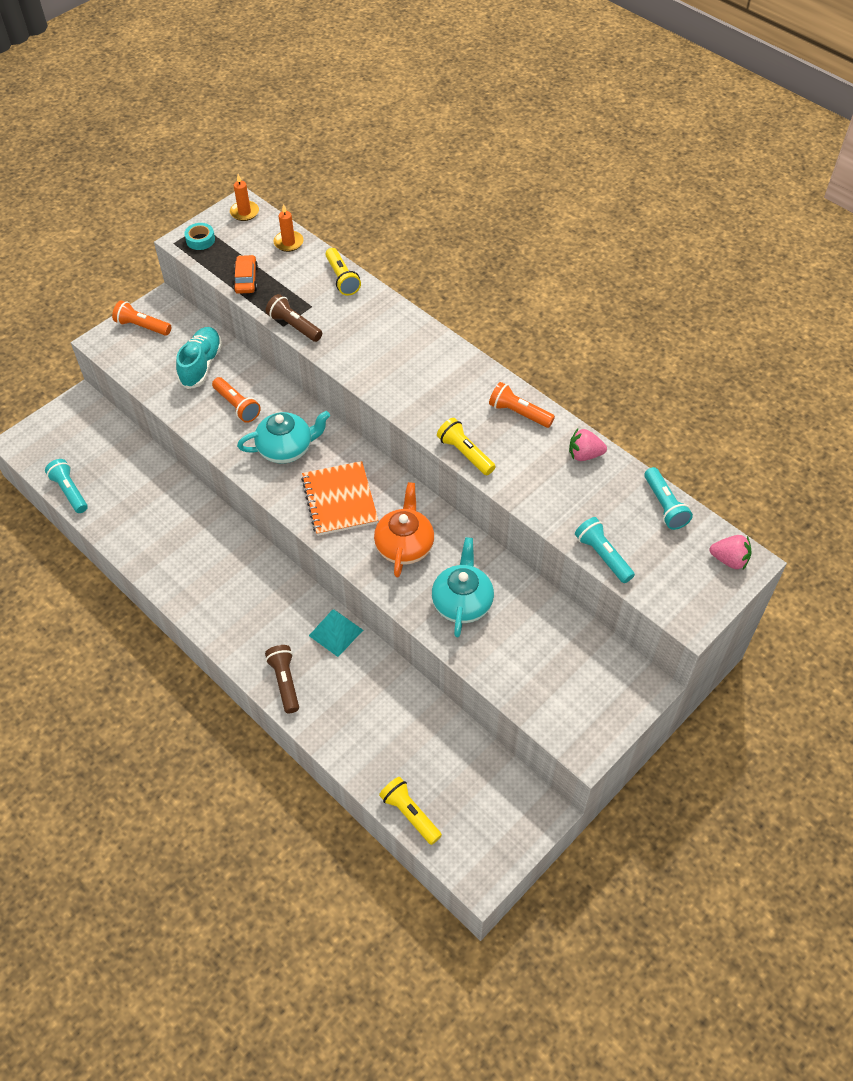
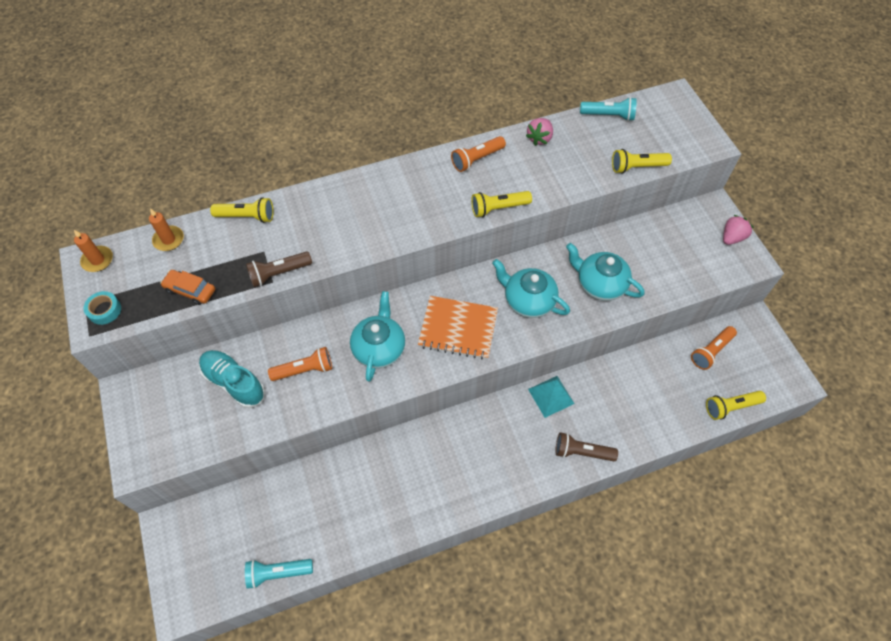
camera: 65 degrees left, 5 degrees up
(142, 326) = (144, 419): orange flashlight -> orange flashlight (711, 351)
(404, 545) = (528, 301): orange teapot -> turquoise teapot
(603, 555) = (637, 167): turquoise flashlight -> yellow flashlight
(729, 560) = (670, 103): pink strawberry -> pink strawberry (732, 237)

